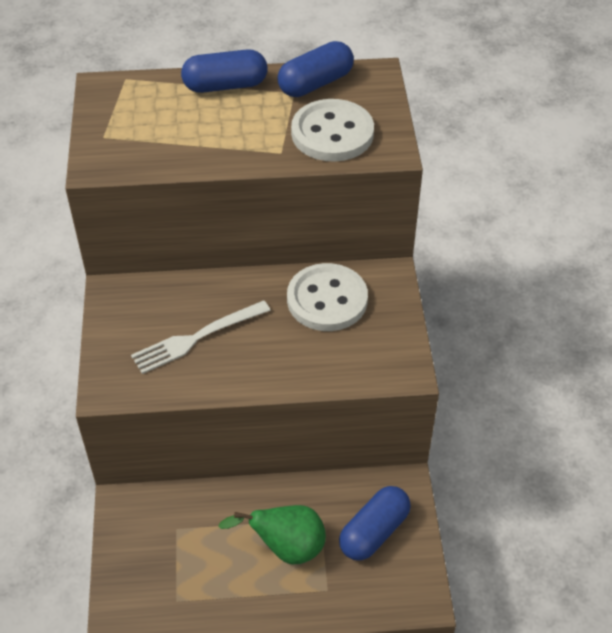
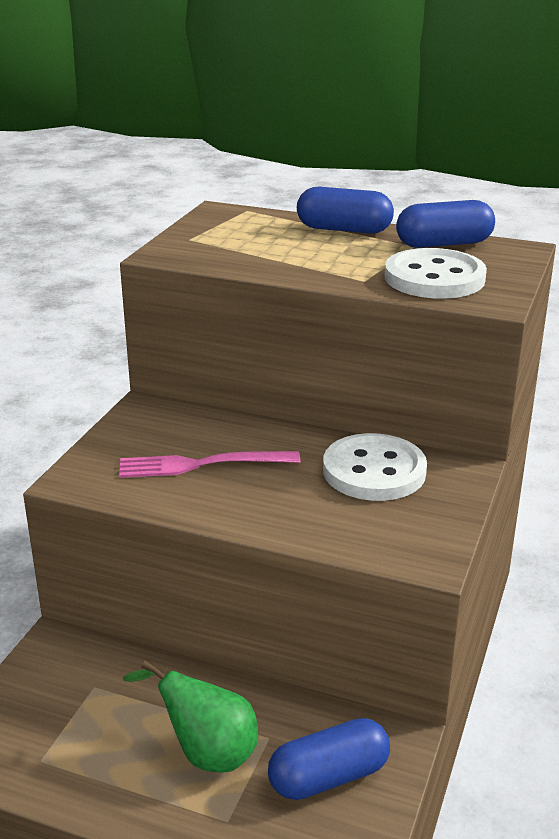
camera: 25 degrees right, 20 degrees down
(196, 338) = (200, 465): white fork -> pink fork

